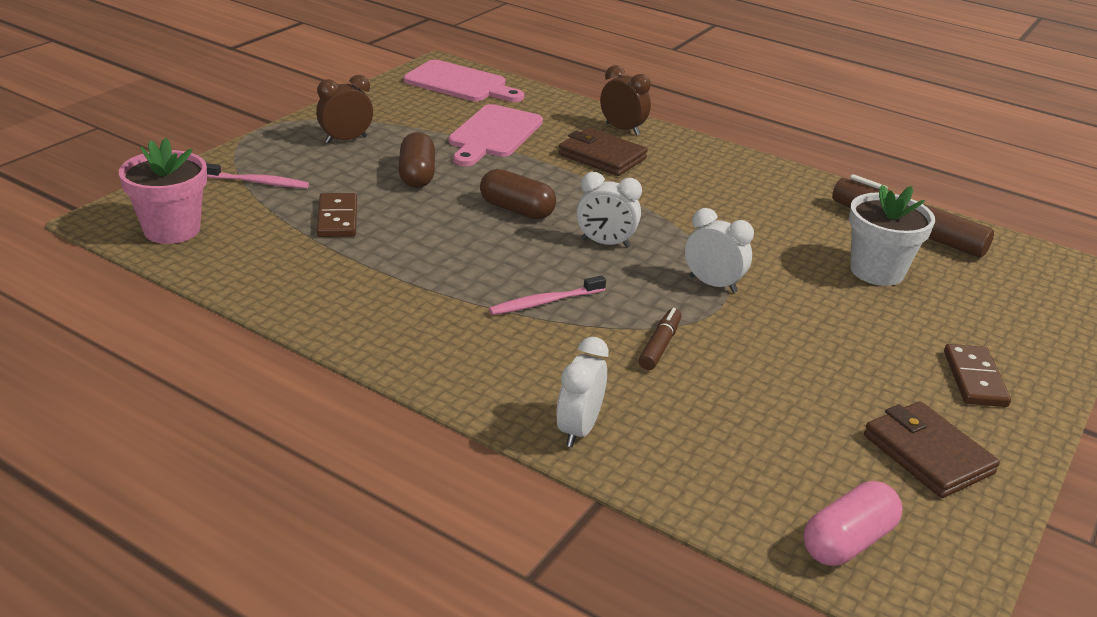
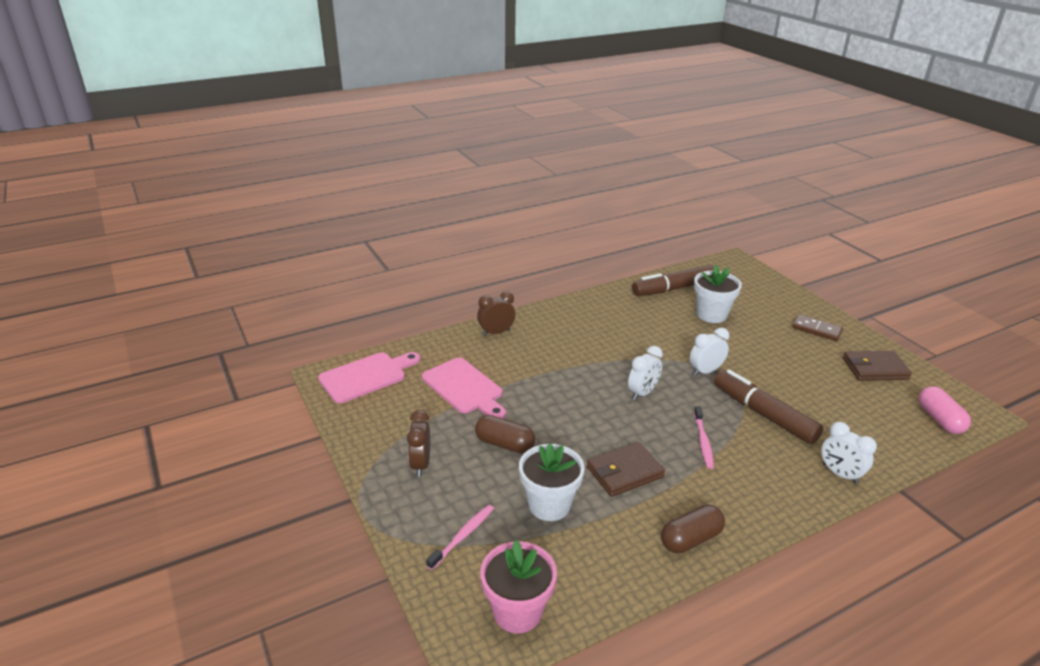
camera: 60 degrees left, 0 degrees up
(337, 218) = (549, 505): brown domino -> white flower pot
(517, 210) = (581, 414): brown capsule -> brown capsule (690, 539)
(602, 156) = (529, 354): brown wallet -> brown wallet (625, 472)
(660, 346) = (763, 414): brown marker -> brown marker, size x2.03

